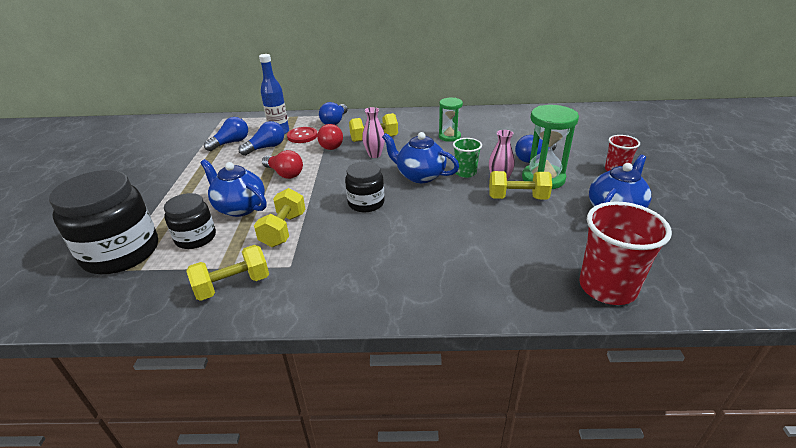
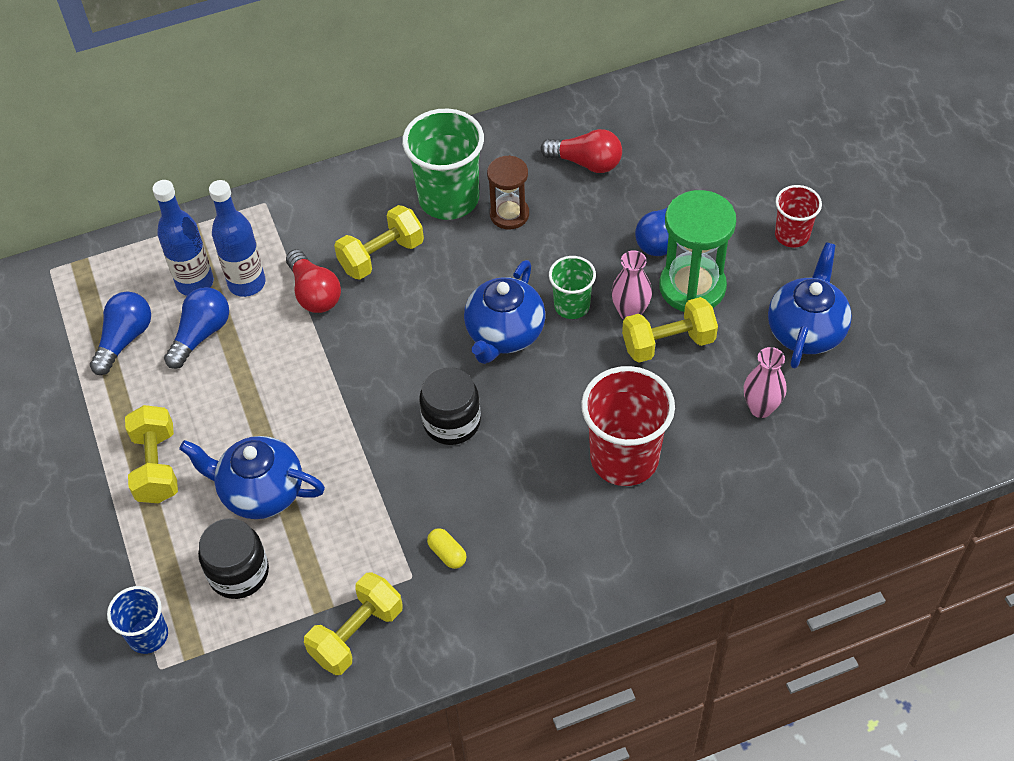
camera: 20 degrees left, 20 degrees up
(121, 252) = (148, 635): black jar -> blue cup
(283, 230) = (360, 515): yellow dumbbell -> yellow dumbbell (156, 466)
(284, 174) = (281, 393): red light bulb -> red light bulb (586, 163)
(302, 136) = (247, 283): red button -> blue bottle
(320, 260) = (447, 553): none -> yellow capsule
(335, 121) = (281, 223): blue light bulb -> none
(374, 155) = (405, 300): pink vase -> pink vase (761, 408)
(420, 176) = (504, 334): blue teapot -> blue teapot turned 75 degrees counterclockwise
(421, 127) = (449, 199): none -> green cup
(449, 136) = (509, 214): green hourglass -> brown hourglass
(607, 287) = (821, 480): red cup -> red cup (624, 458)

